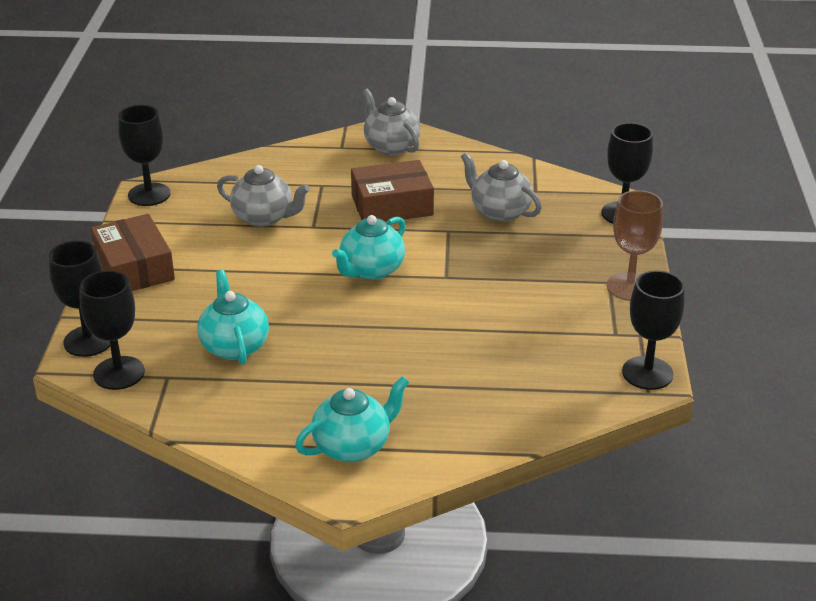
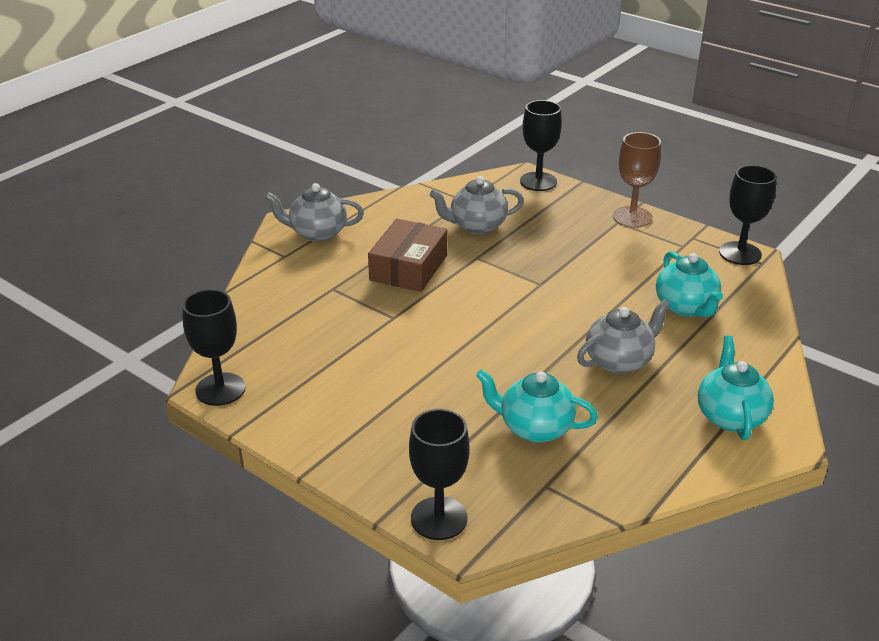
camera: 55 degrees left, 0 degrees up
(119, 373) = (512, 515): black goblet -> none
(134, 268) = (342, 444): brown box -> none
(264, 218) = (347, 337): grey teapot -> grey teapot (619, 361)
(371, 270) = (494, 314): turquoise teapot -> turquoise teapot (686, 307)

